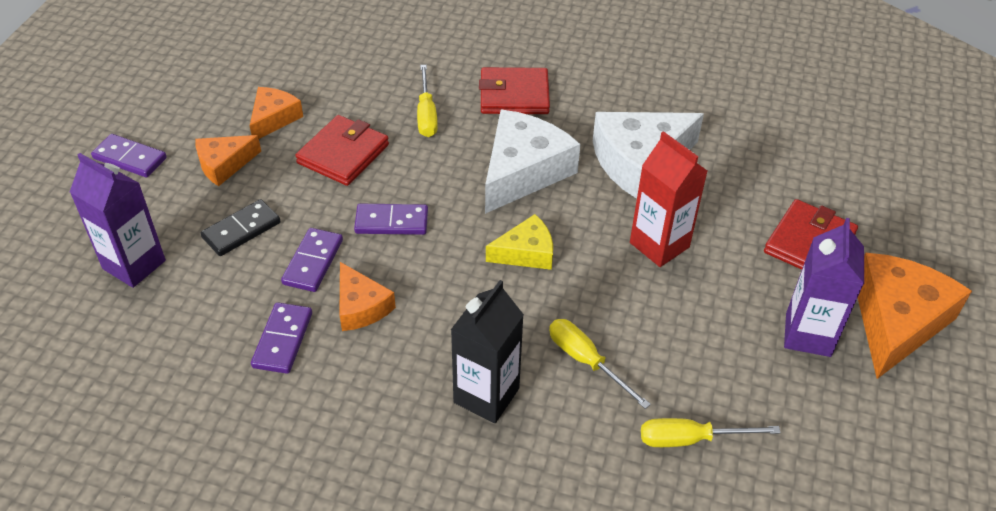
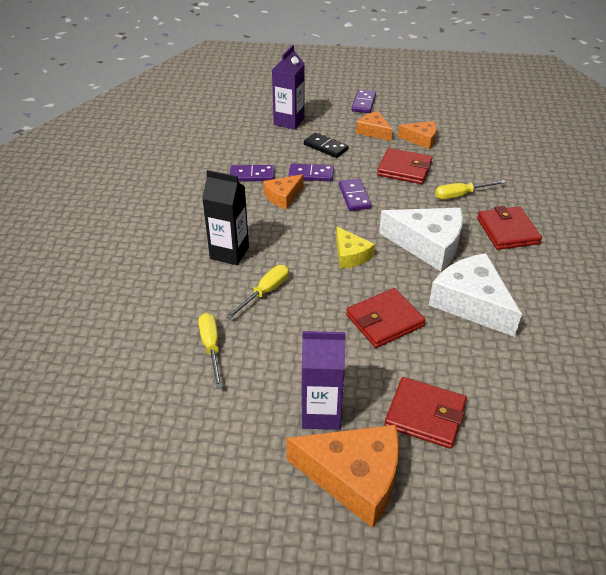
camera: 80 degrees right, 5 degrees down
(659, 245) = (384, 321): red carton -> red wallet

